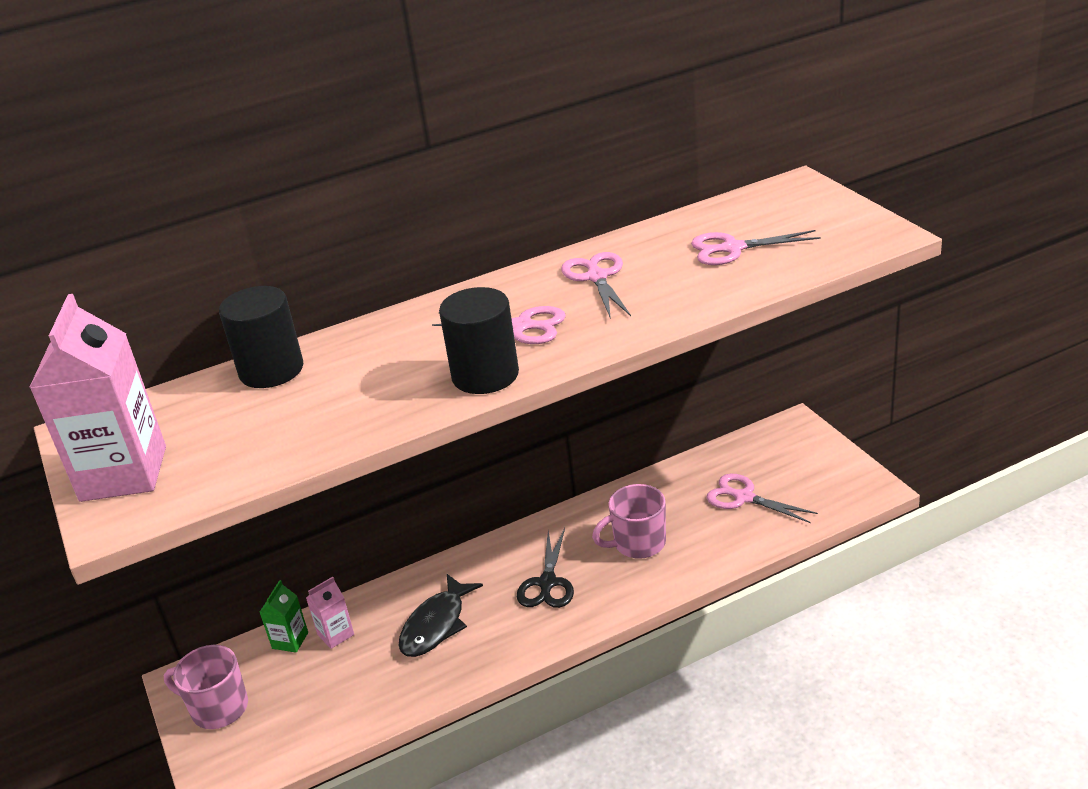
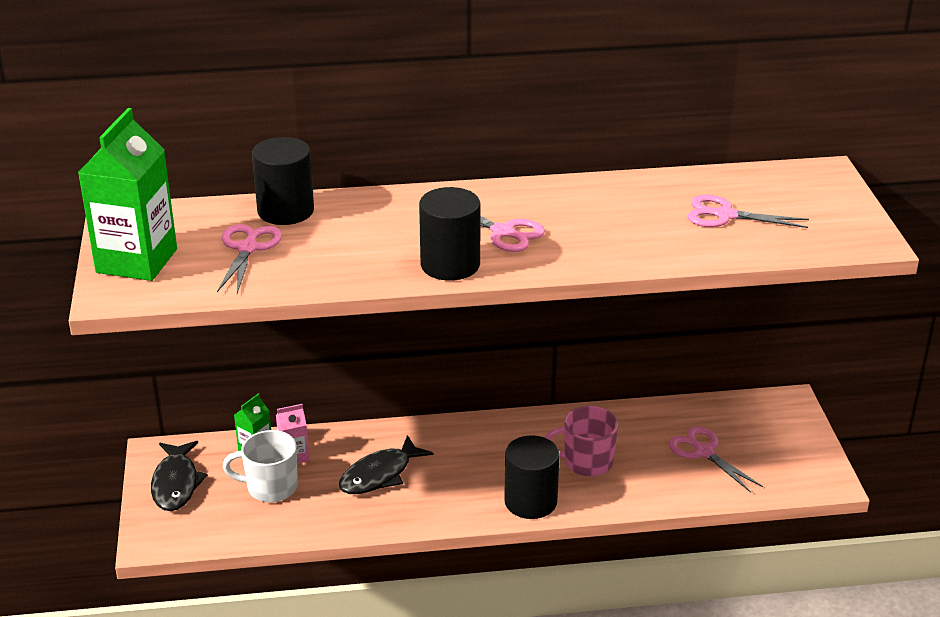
camera: 15 degrees right, 0 degrees up
(123, 473) = (137, 261): pink carton -> green carton
(218, 708) = (176, 483): pink mug -> black fish
(325, 677) = (270, 487): none -> white mug
(547, 583) = (490, 470): black scissors -> none
(597, 277) = (592, 207): pink scissors -> pink scissors (248, 248)
(604, 602) = (530, 501): none -> black cylinder

